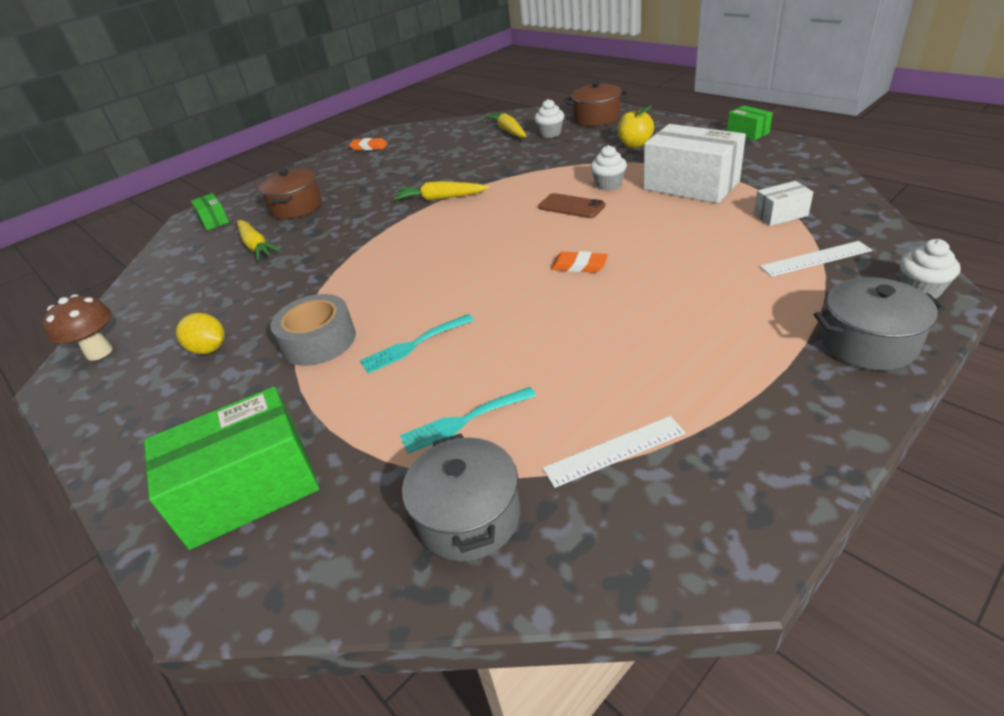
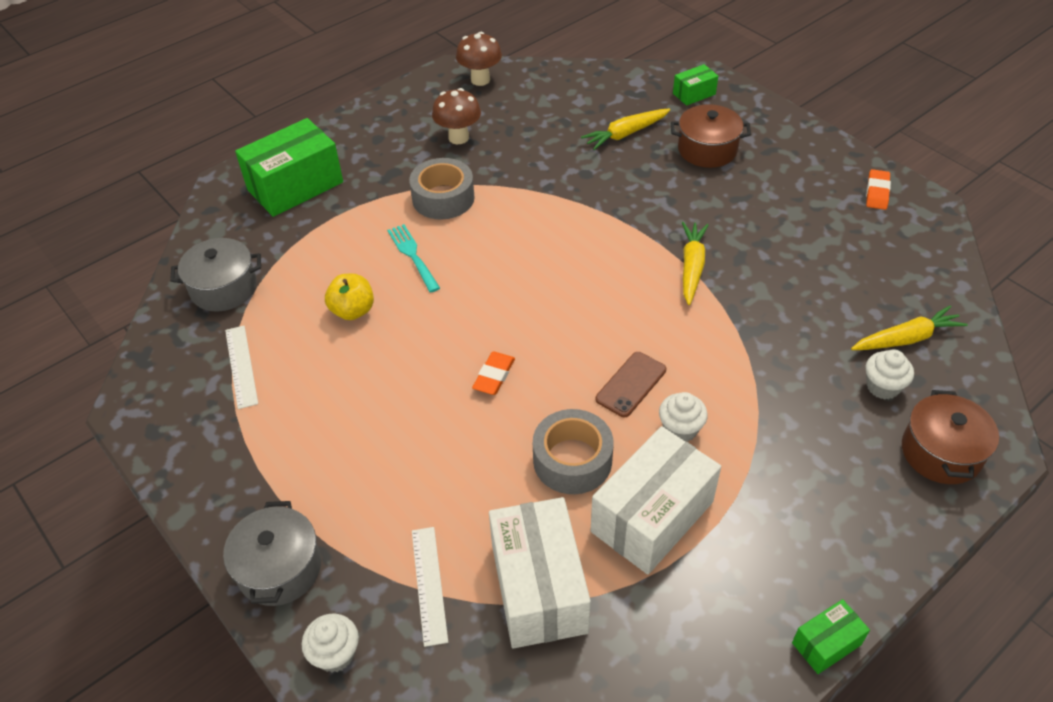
camera: 90 degrees right, 10 degrees up
(209, 349) = (458, 138): yellow lemon -> brown mushroom
(249, 490) = (295, 186): green box -> green box turned 75 degrees clockwise
(463, 421) = (309, 286): turquoise fork -> none
(635, 144) = (813, 482): yellow apple -> yellow apple (353, 311)
(656, 218) = (572, 460): none -> grey tape
(780, 215) = (538, 588): white box -> white box, size x2.07

